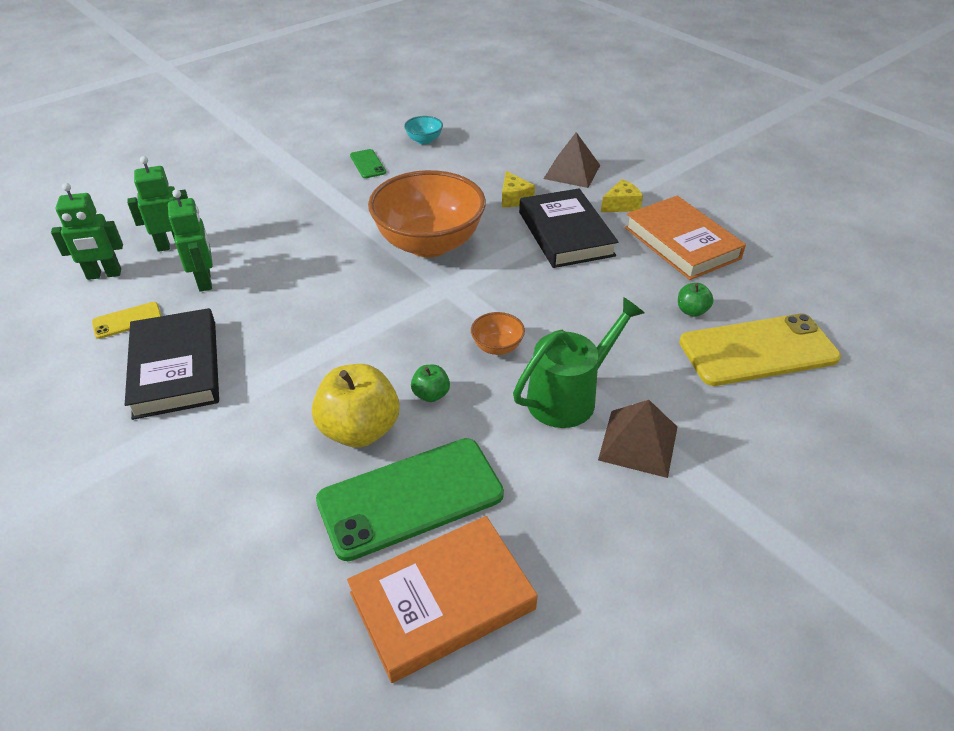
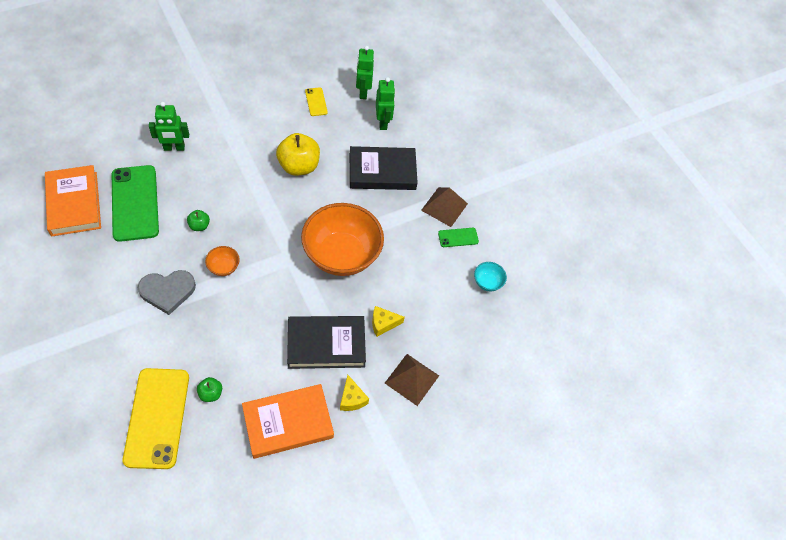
camera: 95 degrees right, 15 degrees up
(176, 368) = (268, 120): black book -> black book (382, 171)
(205, 281) = (340, 136): green robot -> green robot (174, 148)
(360, 430) = (188, 190): yellow apple -> yellow apple (299, 166)
(568, 397) = (167, 291): green watering can -> grey heart
(638, 443) = (118, 314): brown pyramid -> brown pyramid (444, 206)

